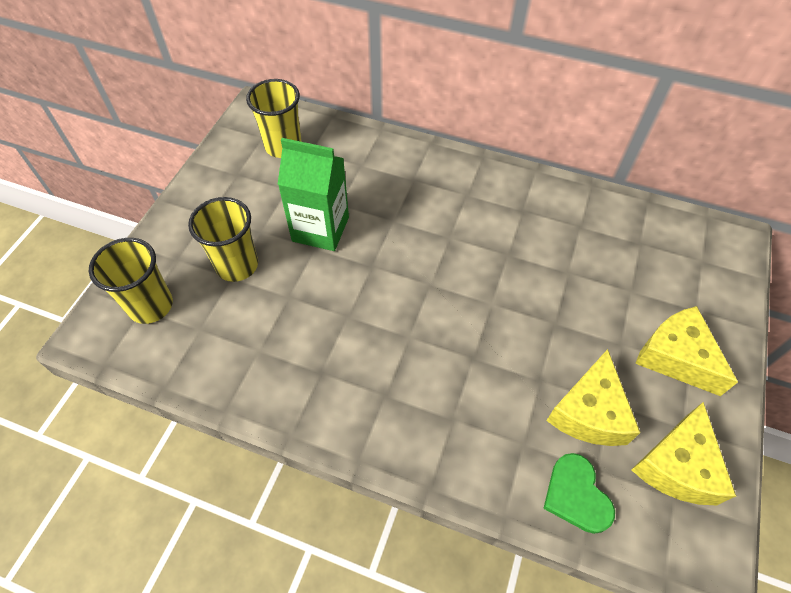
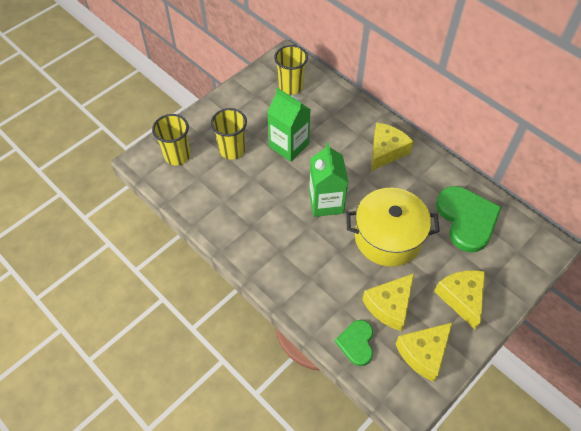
camera: 25 degrees right, 0 degrees up
(416, 292) = (326, 202): none -> green carton
(460, 190) = (386, 151): none -> yellow cheese
(530, 309) = (388, 237): none -> yellow pot
(615, 243) = (467, 219): none -> green heart

